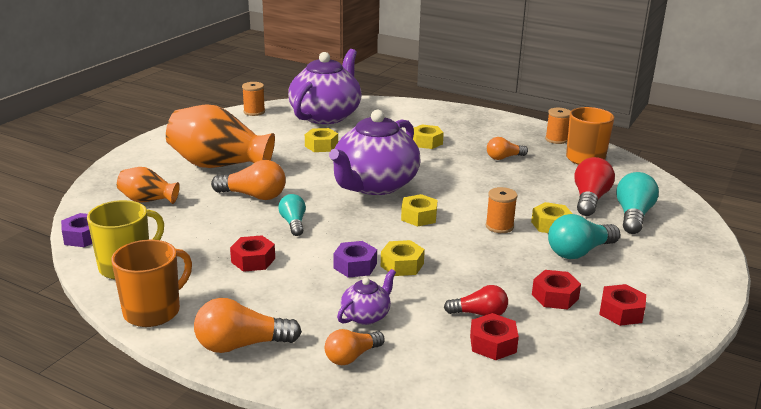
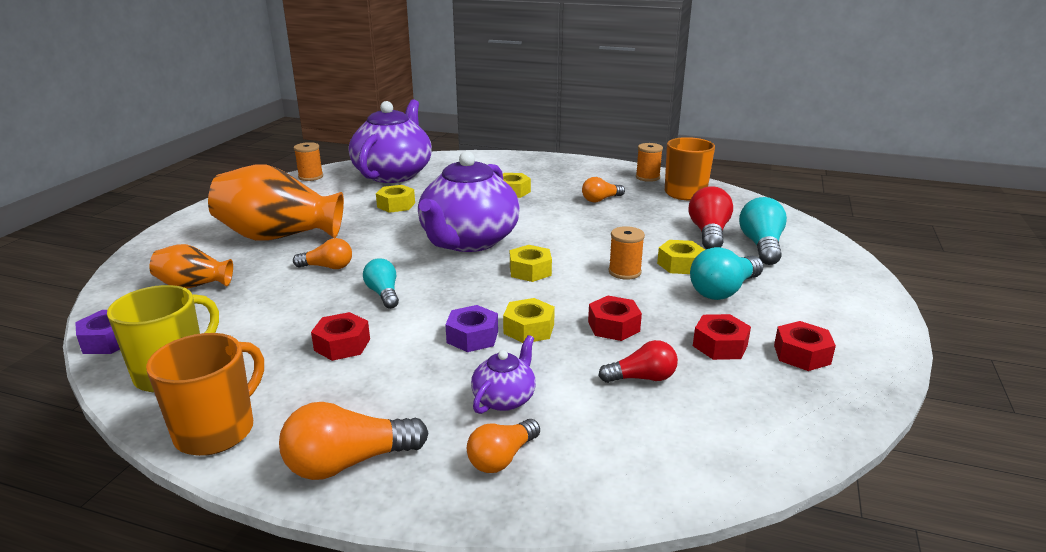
camera: 10 degrees left, 0 degrees up
(253, 196) = (327, 267): orange light bulb -> orange light bulb, size x0.64
(493, 344) = (673, 415): red nut -> red nut (613, 326)

